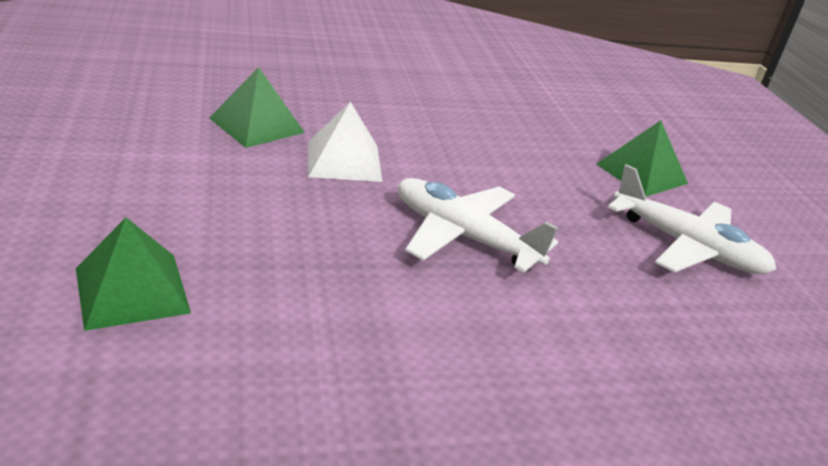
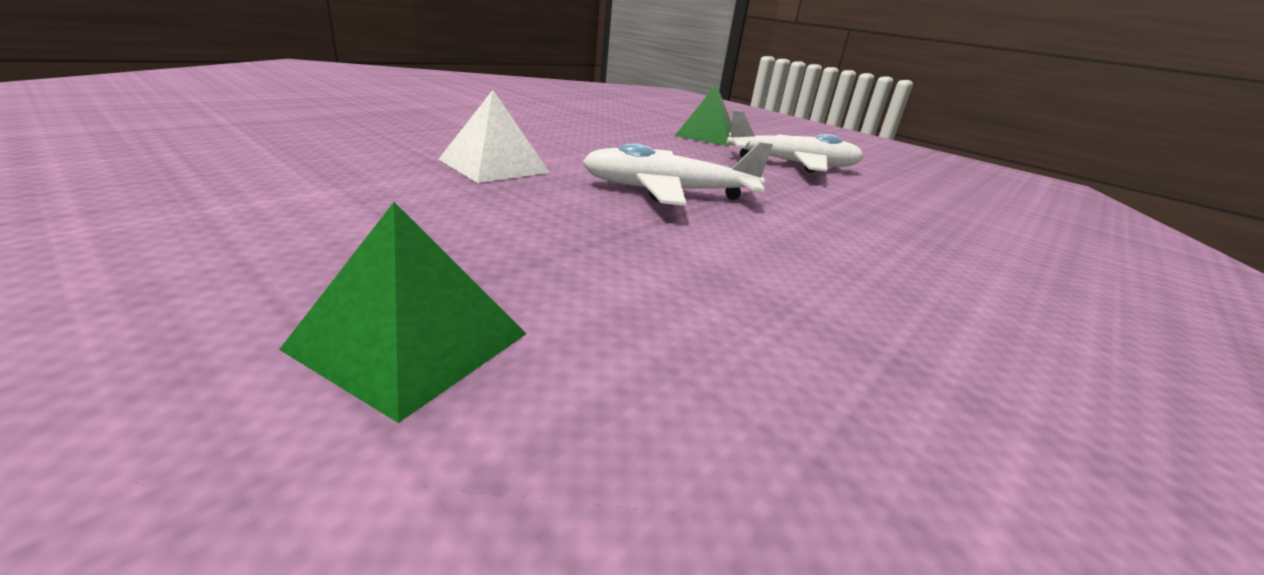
camera: 35 degrees left, 5 degrees down
(257, 125) = (364, 156): green pyramid -> none

